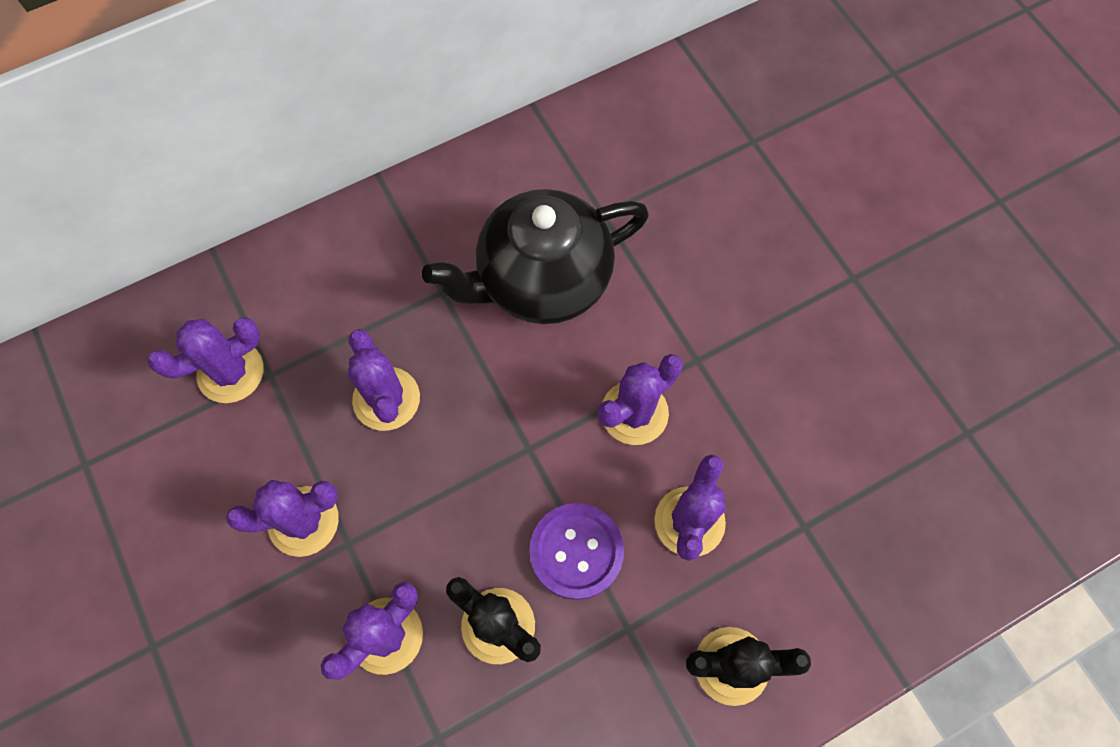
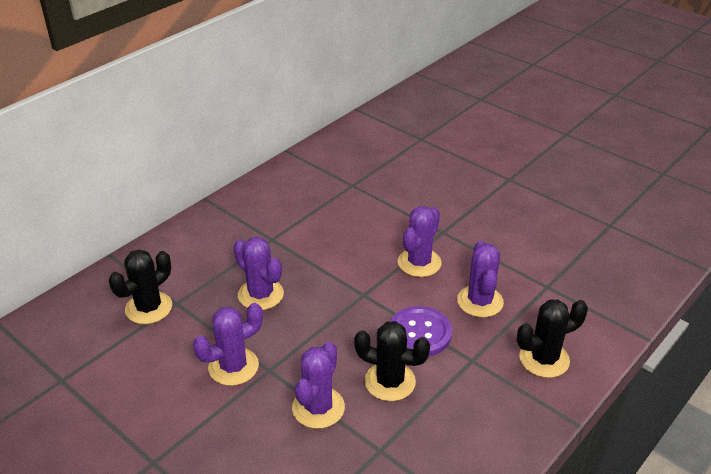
camera: 20 degrees left, 30 degrees down
(230, 372) = (148, 308): purple cactus -> black cactus
(542, 280) = (331, 220): black teapot -> none

